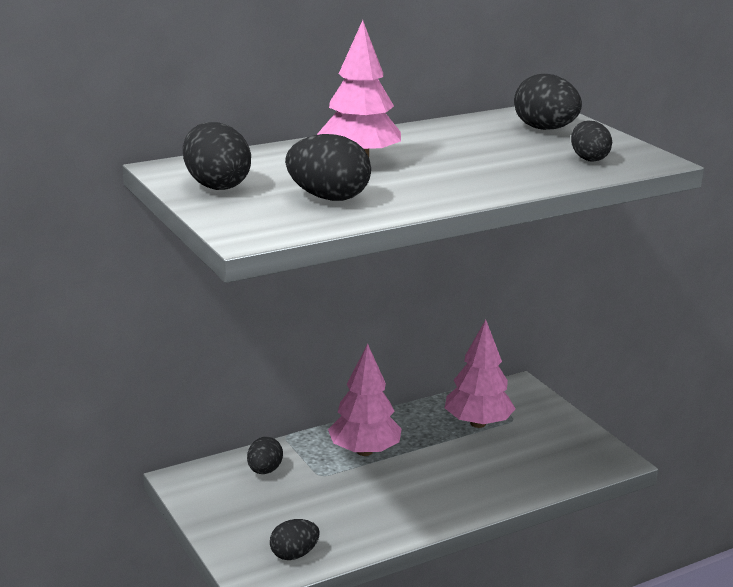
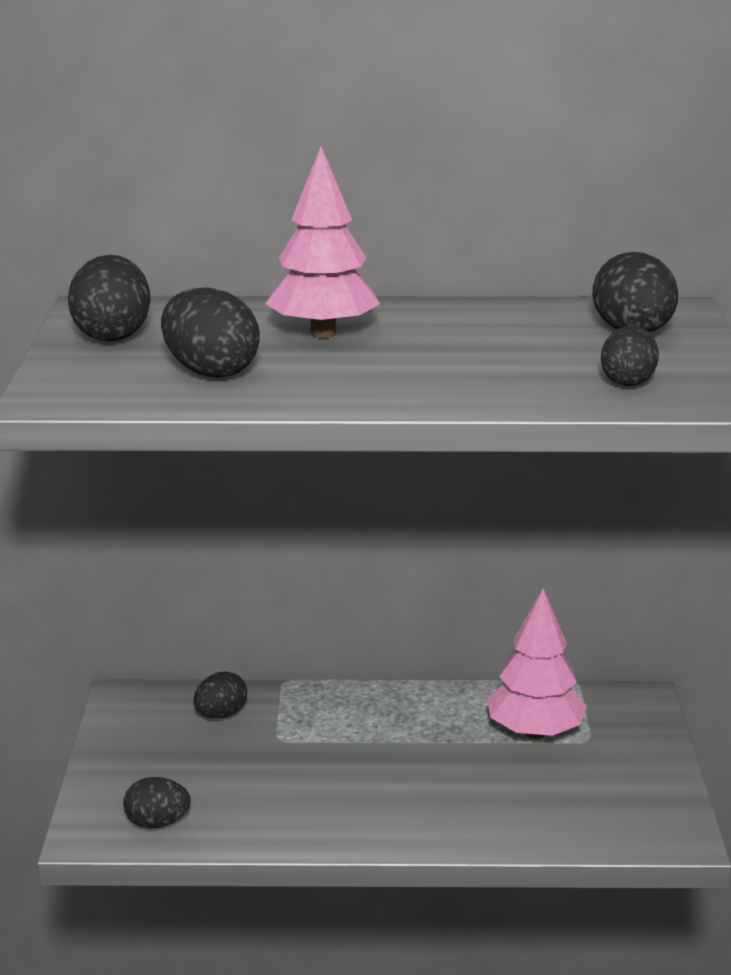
camera: 30 degrees right, 0 degrees up
(364, 451) = (357, 726): pink tree -> none

